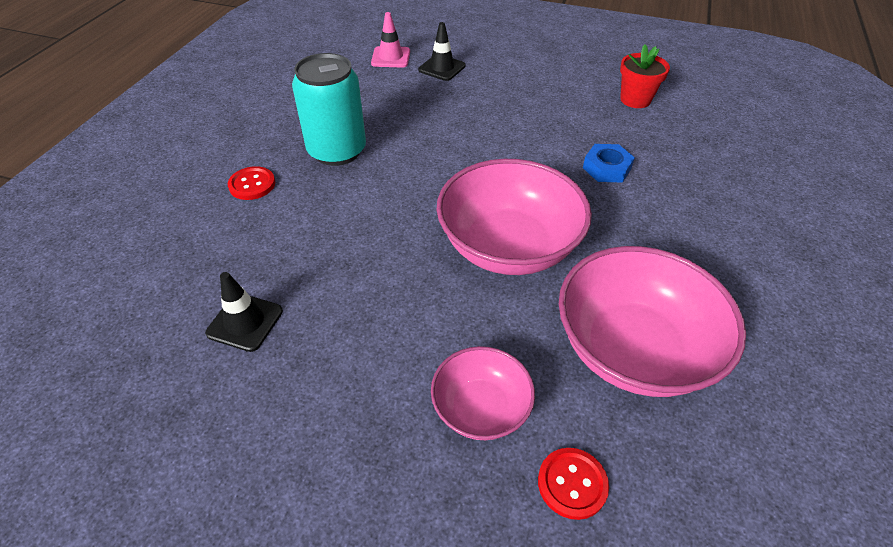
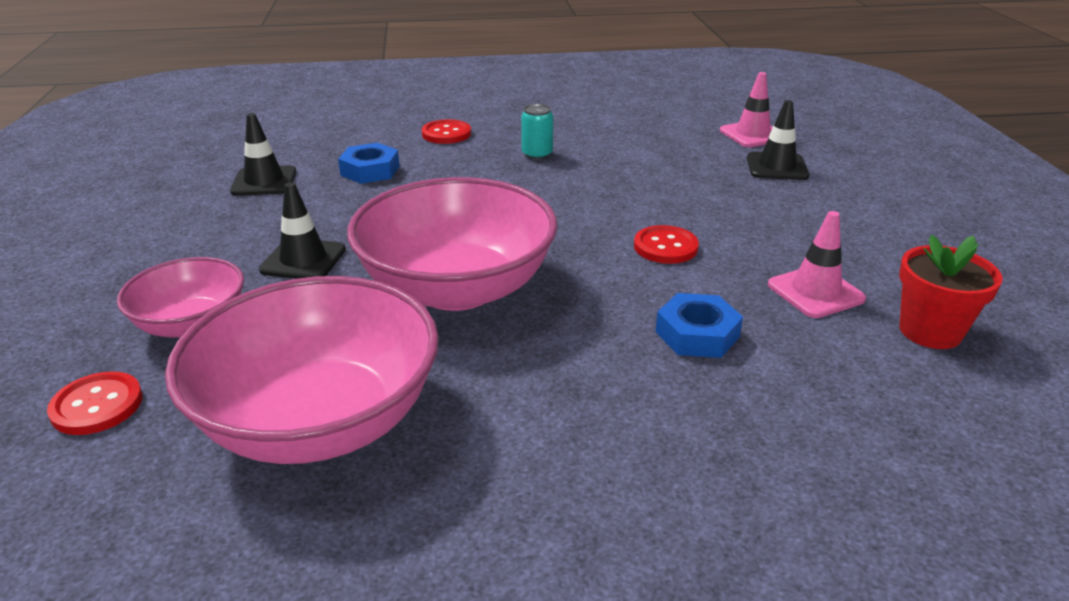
camera: 65 degrees right, 15 degrees down
(284, 246) = (370, 170): none -> blue nut
(337, 151) = (537, 154): turquoise can -> turquoise can, size x0.43
(418, 320) = (303, 260): none -> black traffic cone
(510, 144) = (665, 247): none -> red button
(586, 115) = (815, 292): none -> pink traffic cone

